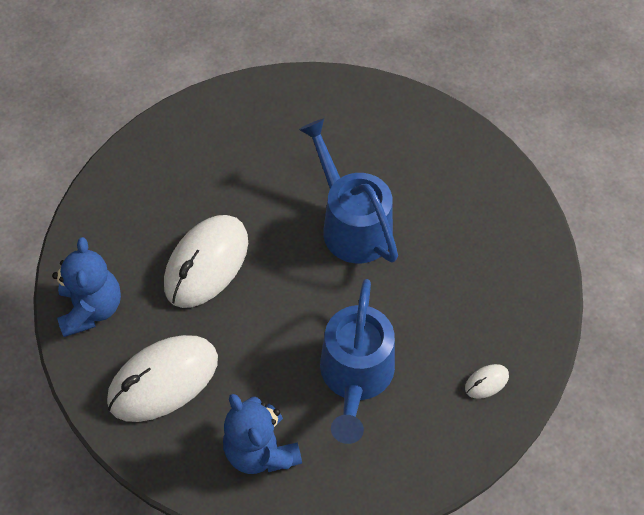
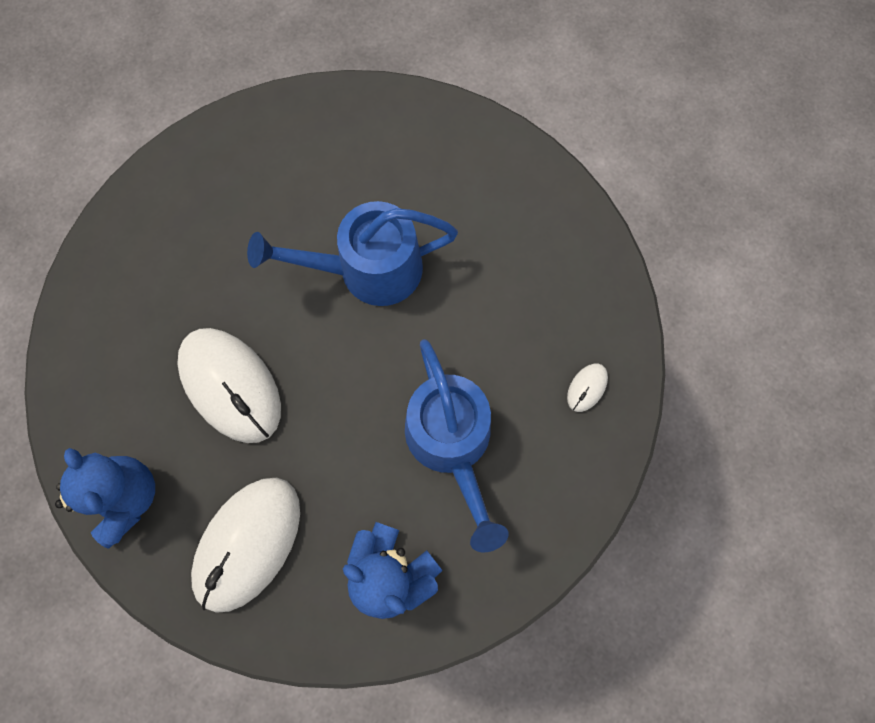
camera: 25 degrees left, 15 degrees up
(206, 263) = (231, 386): white mouse -> white mouse turned 45 degrees counterclockwise
(351, 224) = (367, 270): blue watering can -> blue watering can turned 45 degrees counterclockwise

